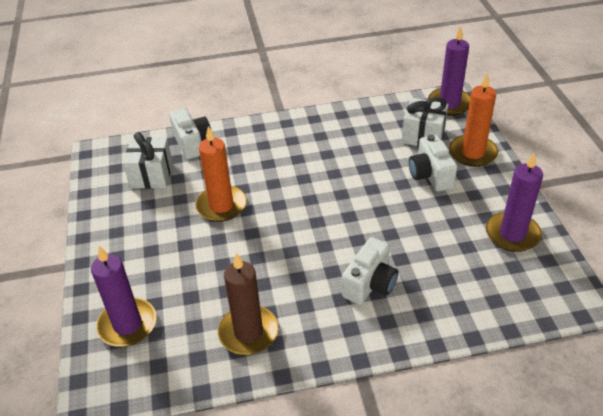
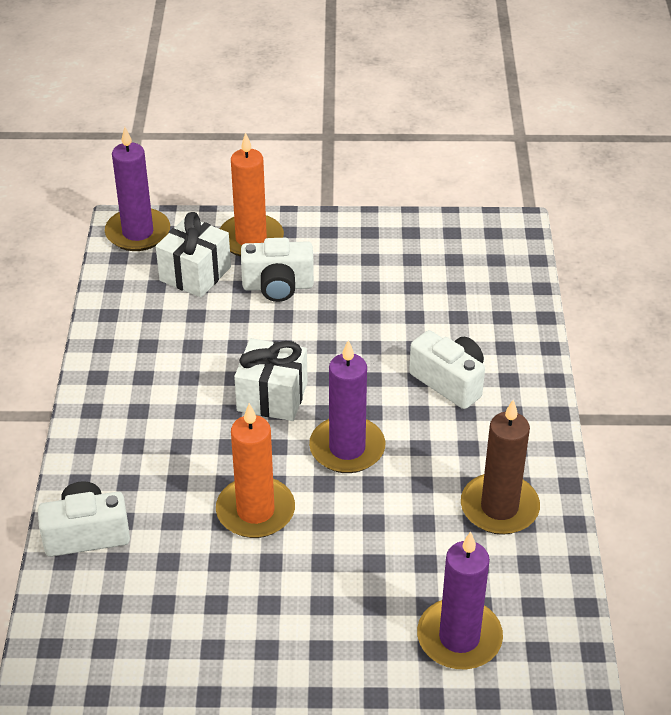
camera: 80 degrees left, 0 degrees up
(151, 175) = (146, 595): white gift -> white gift (272, 397)
(512, 234) = (405, 246): purple candle -> purple candle (347, 448)

